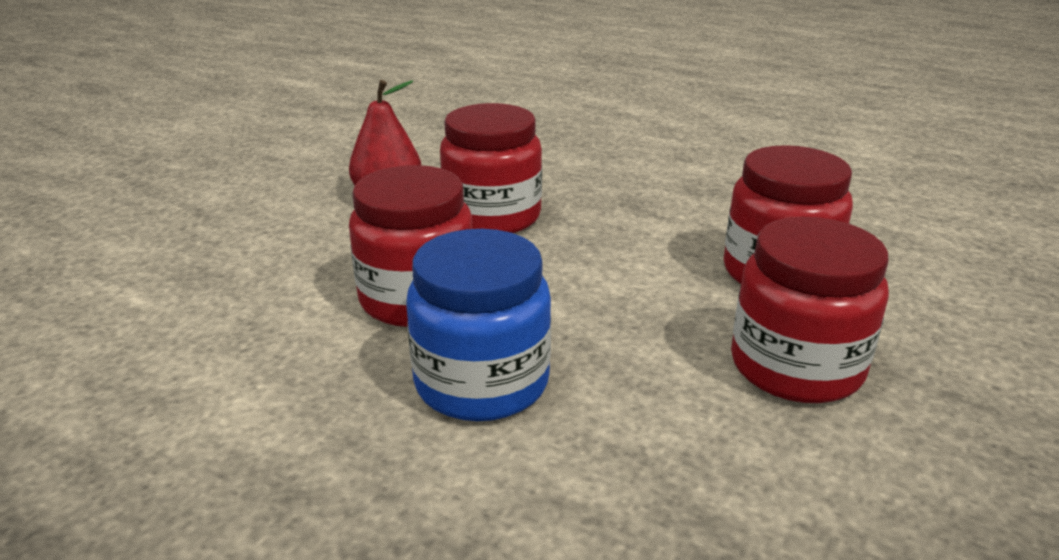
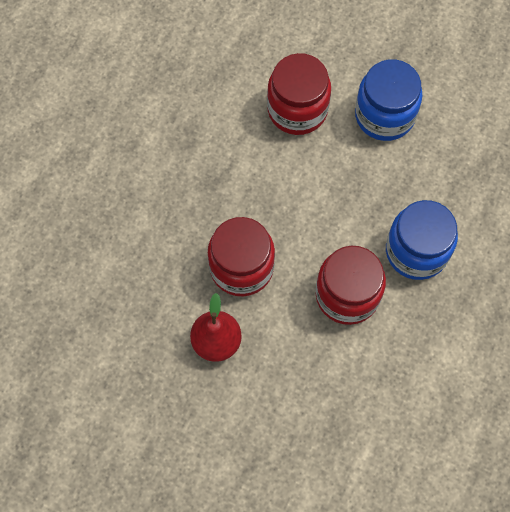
camera: 95 degrees left, 40 degrees up
(796, 367) = (384, 115): red jar -> blue jar

